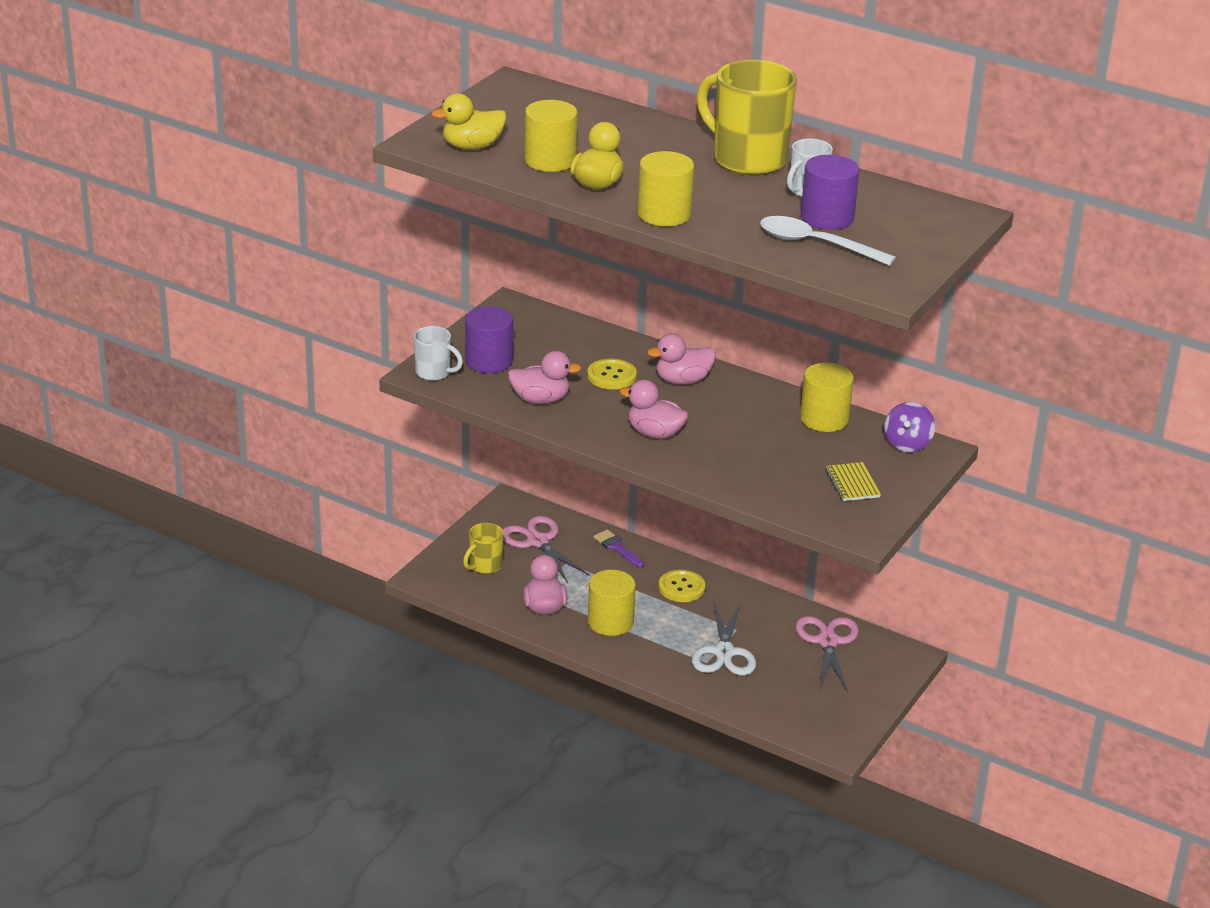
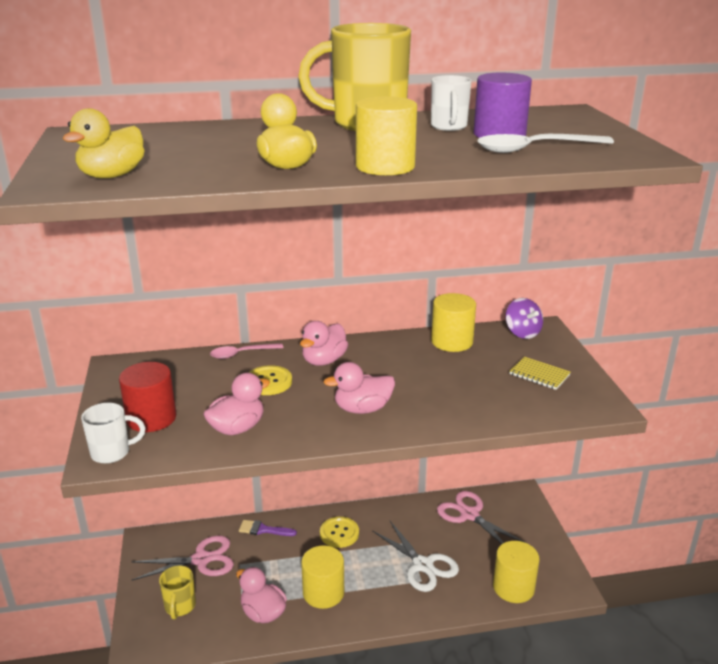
camera: 40 degrees left, 5 degrees down
(489, 361) = (151, 418): purple cylinder -> red cylinder
(538, 542) = (201, 559): pink scissors -> pink scissors turned 150 degrees clockwise
(550, 160) = (209, 164): yellow cylinder -> yellow cylinder (513, 587)
(622, 341) = (241, 354): none -> pink spoon

